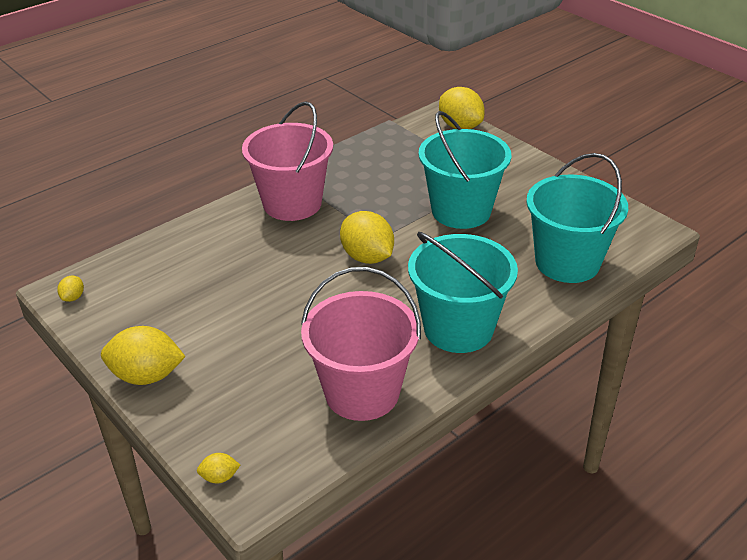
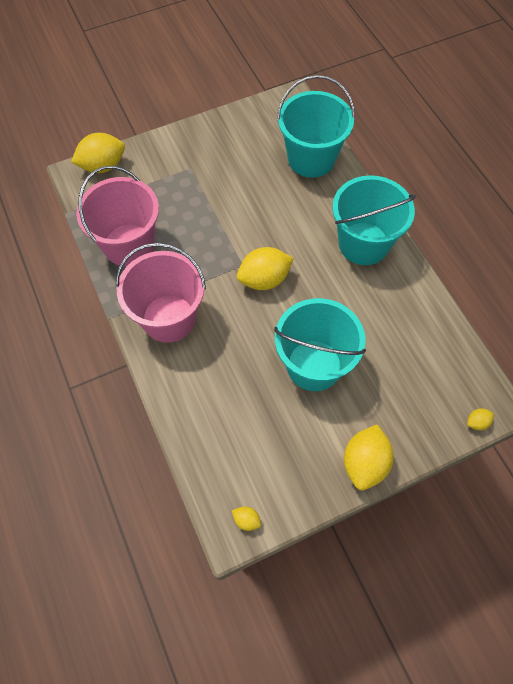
camera: 75 degrees left, 25 degrees up
(219, 477) = (477, 422): yellow lemon -> yellow lemon turned 60 degrees clockwise
(362, 392) = (414, 318): pink bucket -> pink bucket (129, 245)
(461, 211) = (226, 201): turquoise bucket -> turquoise bucket (314, 365)

